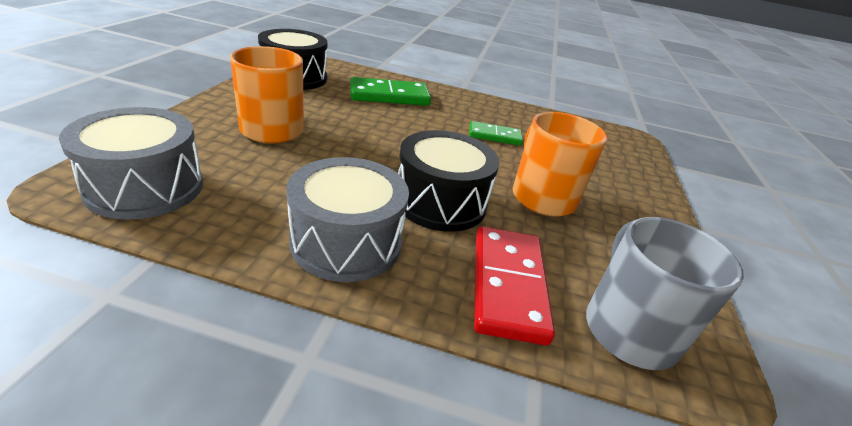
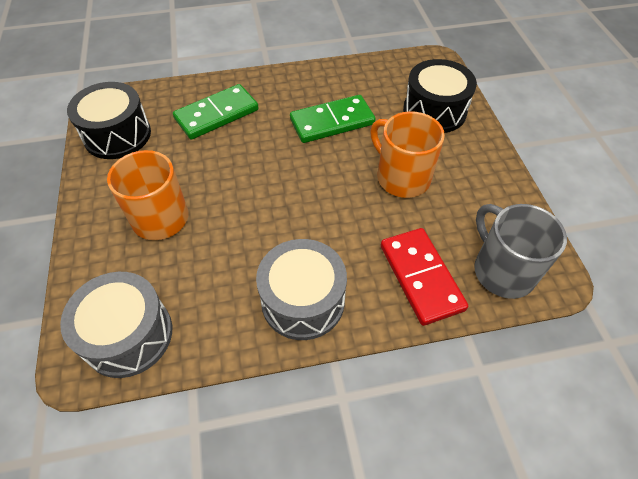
camera: 20 degrees left, 20 degrees up
(440, 202) = (337, 225): black drum -> black drum (434, 111)
(494, 136) = (332, 122): green domino -> green domino, size x1.63

